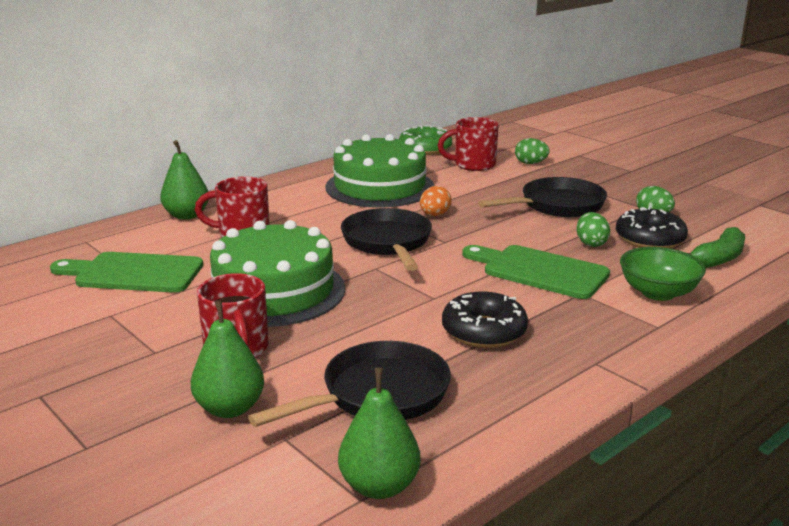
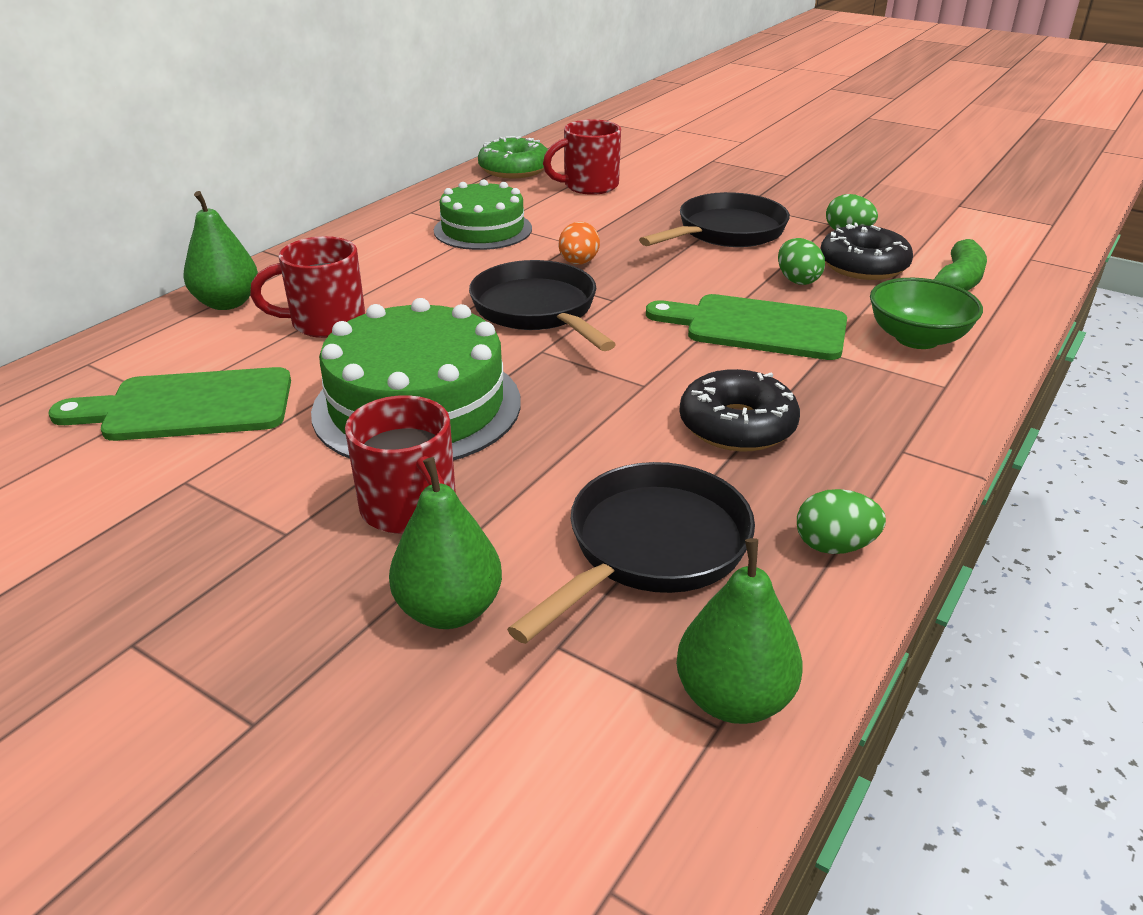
camera: 15 degrees left, 10 degrees up
(379, 187) = (483, 229): green cake -> green cake, size x0.66
(530, 163) = (660, 177): green egg -> green egg (834, 546)

